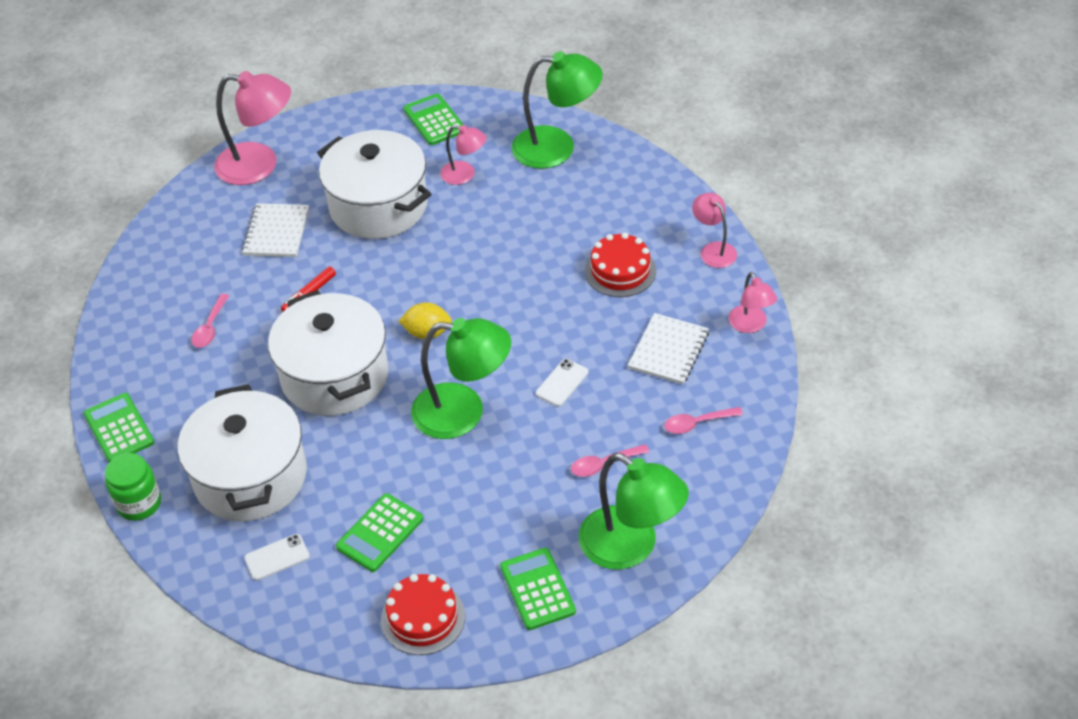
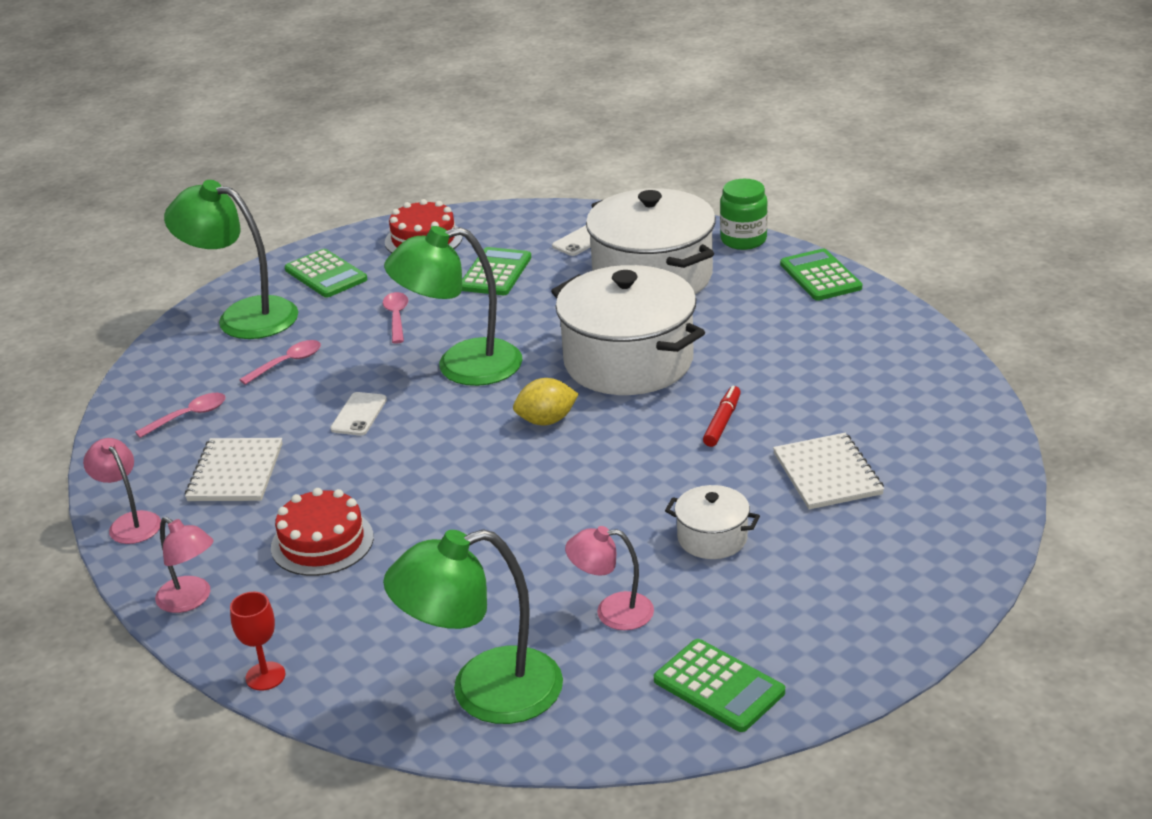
camera: 160 degrees right, 15 degrees down
(119, 428) = (820, 276): green calculator -> green calculator turned 150 degrees counterclockwise
(210, 328) = (811, 366): pink spoon -> pink spoon (396, 317)
(259, 165) = (936, 547): pink lamp -> none
(378, 206) = (712, 538): white pot -> white pot, size x0.46
(675, 187) = (265, 676): none -> red goblet

